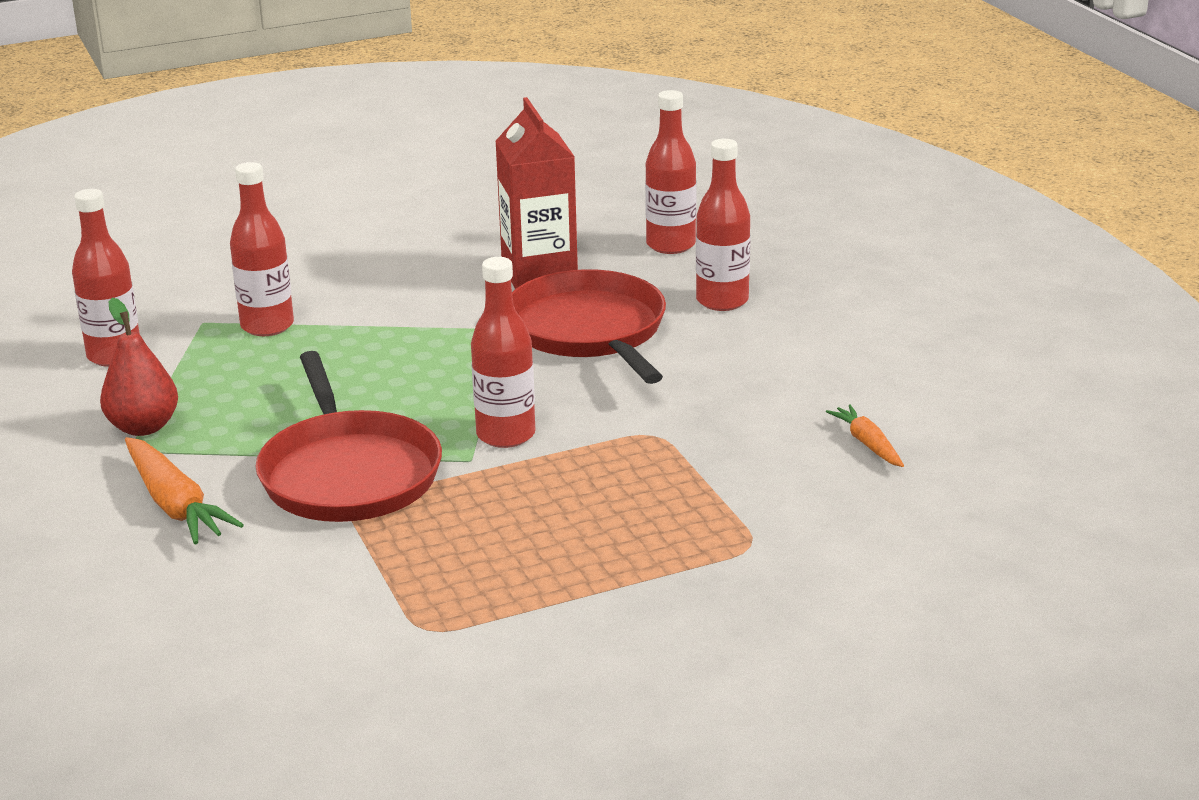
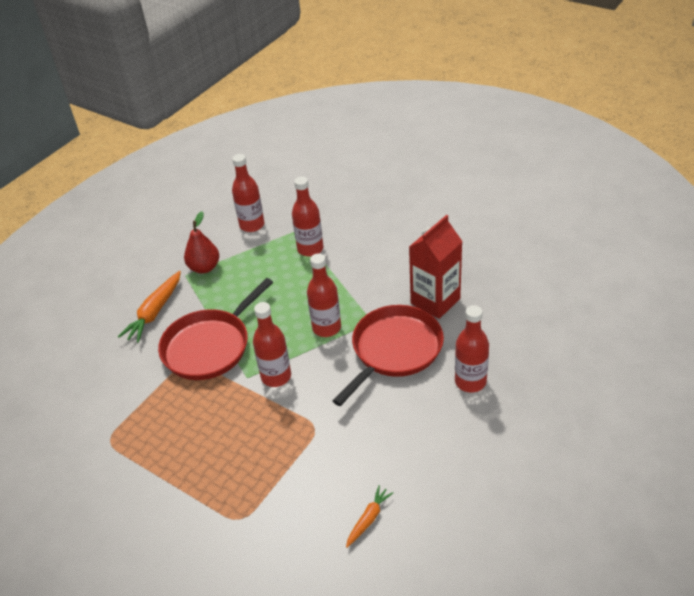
camera: 60 degrees right, 15 degrees up
(671, 245) = (512, 329): red bottle -> red bottle (326, 328)

